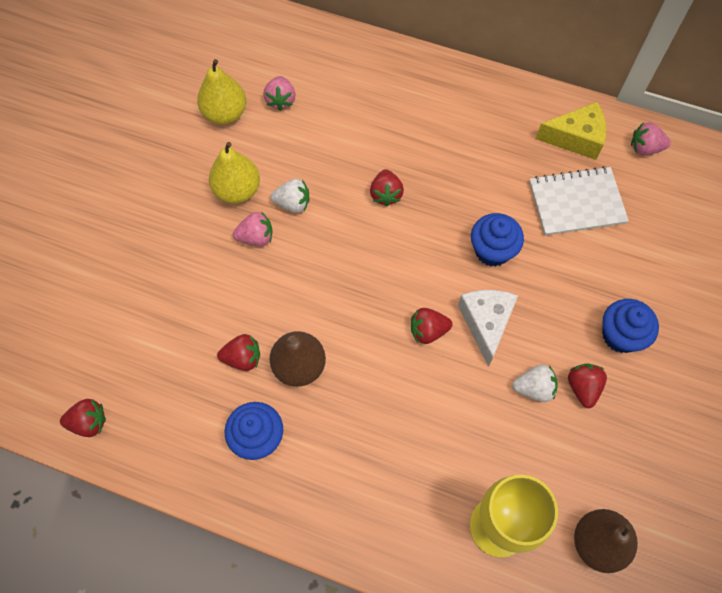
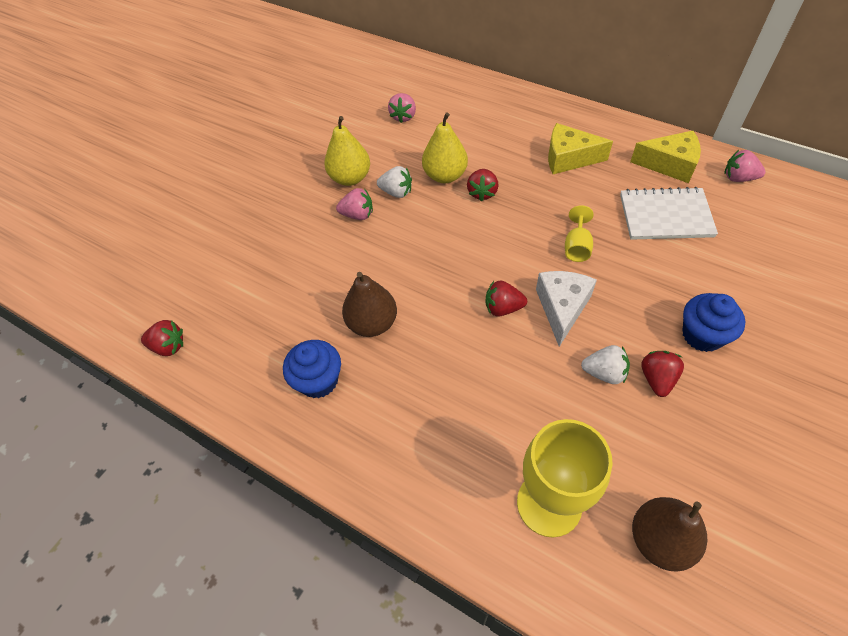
camera: 15 degrees right, 10 degrees down
(225, 113) = (354, 122): yellow pear -> yellow pear (445, 175)
(243, 358) = (321, 310): red strawberry -> none
(471, 140) = (569, 158): none -> yellow cheese
(492, 250) = (577, 247): blue cupcake -> yellow goblet

